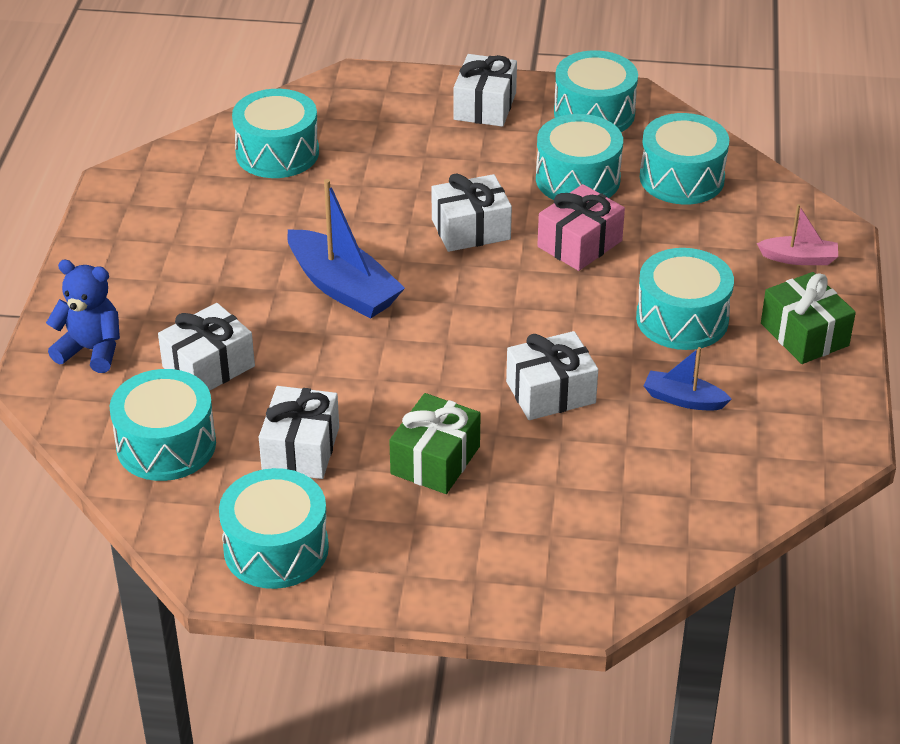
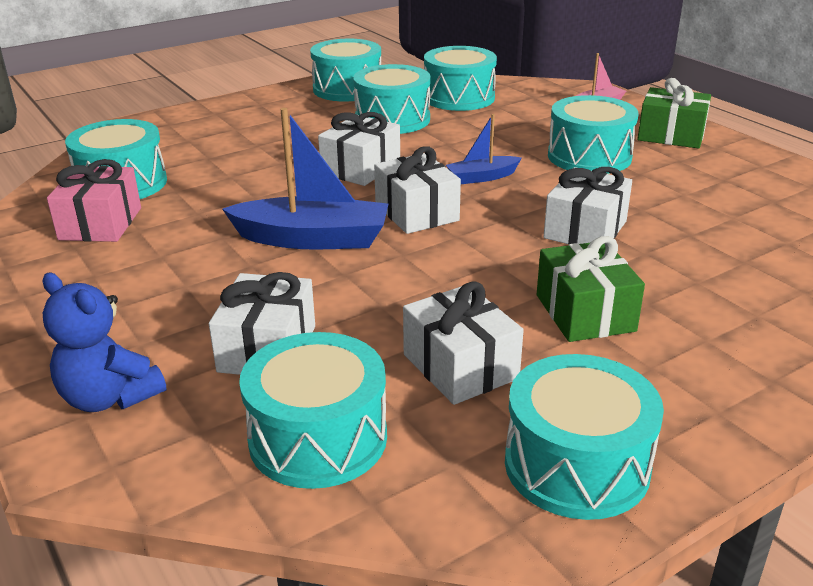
camera: 40 degrees left, 10 degrees down
(91, 350) = (109, 397): blue teddy bear -> blue teddy bear turned 120 degrees counterclockwise
(484, 106) = (262, 108): white gift -> white gift (416, 212)
(580, 244) = (452, 147): pink gift -> pink gift (101, 223)
(683, 399) = (673, 194): blue boat -> blue boat (482, 177)

